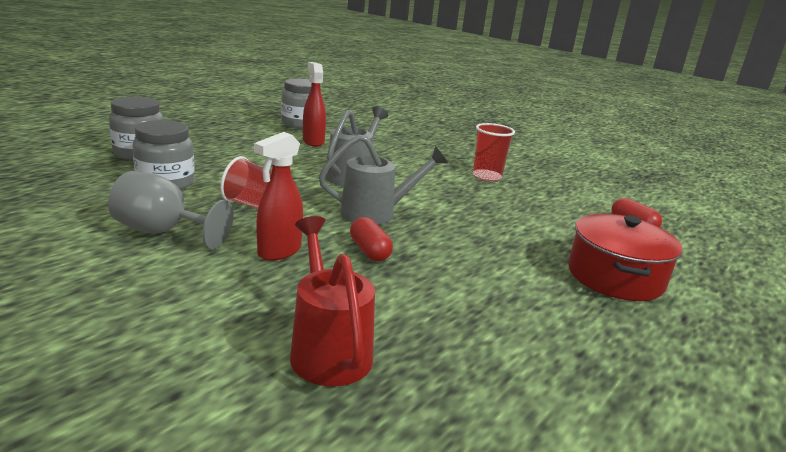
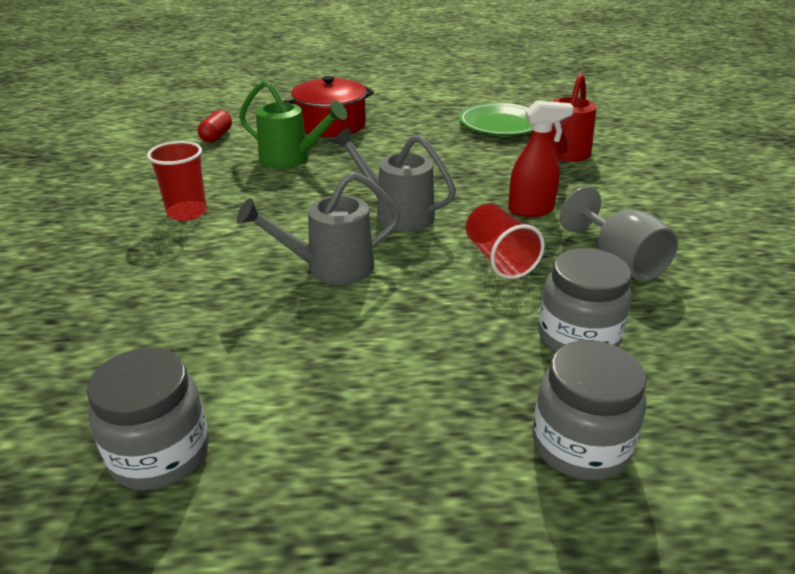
camera: 130 degrees left, 10 degrees up
(313, 141) = (251, 368): red spray bottle -> none
(369, 251) = (460, 188): red capsule -> none
(487, 378) = (500, 124): none -> green plate
(537, 227) = (291, 159): none -> green watering can

